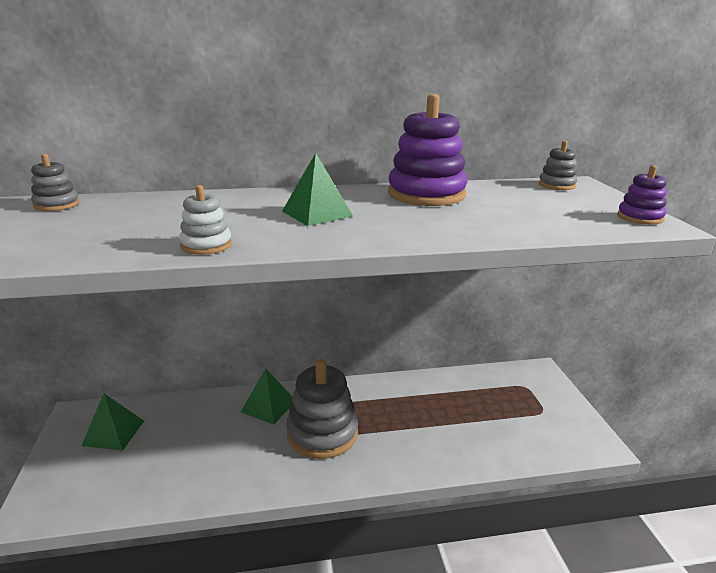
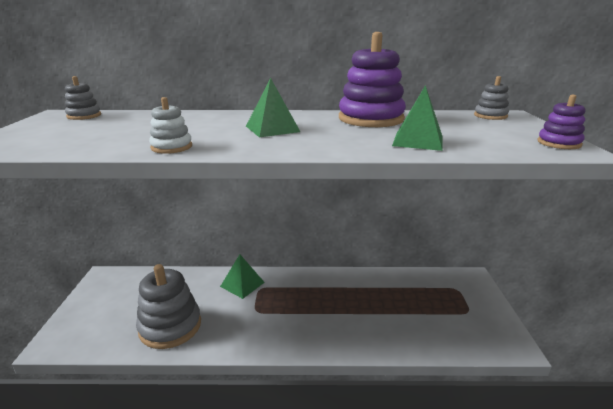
camera: 10 degrees right, 0 degrees up
(113, 433) = (124, 292): green pyramid -> green pyramid (417, 141)
(322, 433) = (278, 310): grey stacking toy -> grey stacking toy (170, 326)

